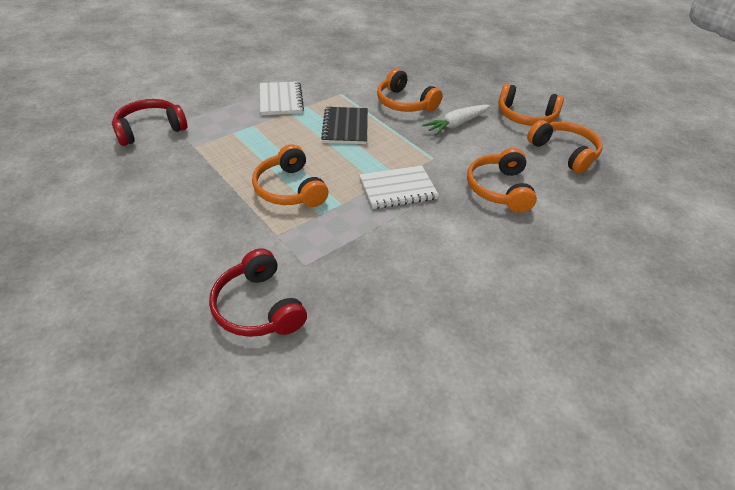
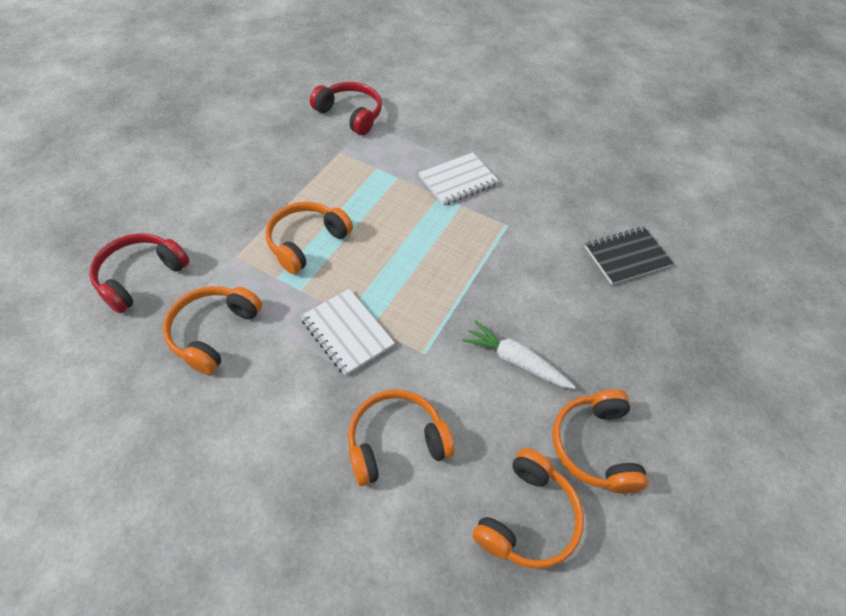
camera: 65 degrees right, 10 degrees up
(345, 127) = (439, 251): black notebook -> black notebook (626, 256)
(405, 103) = (529, 292): orange headphones -> orange headphones (214, 332)

